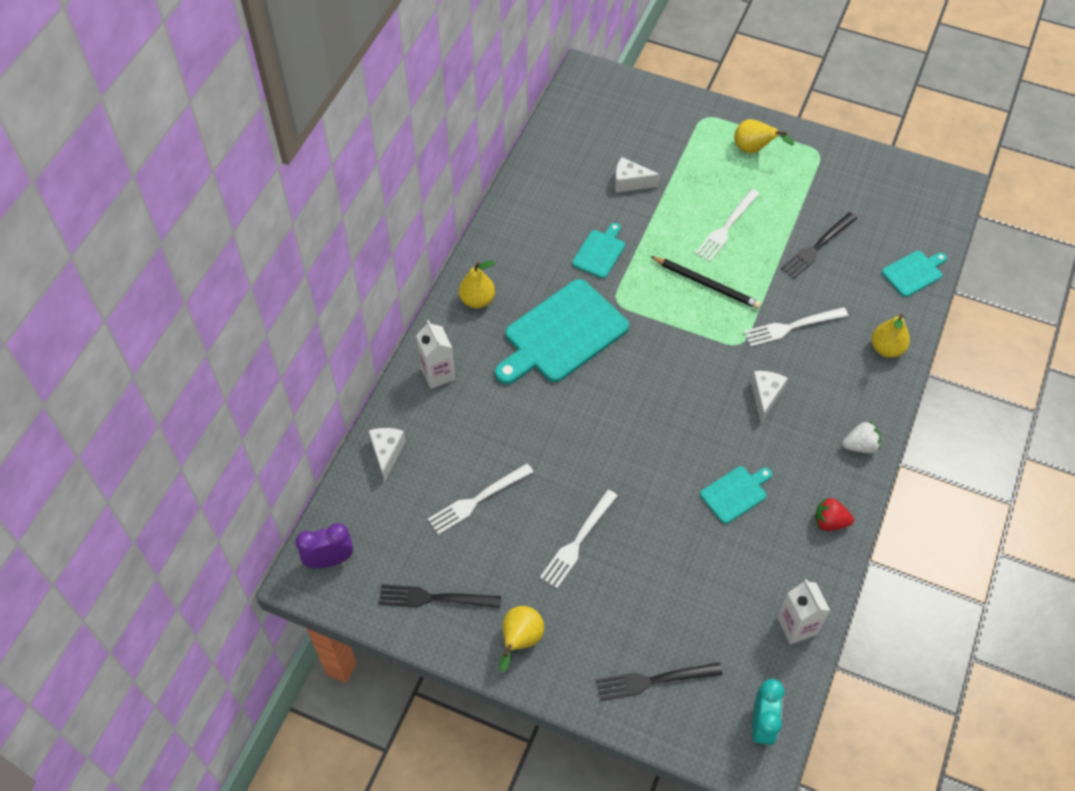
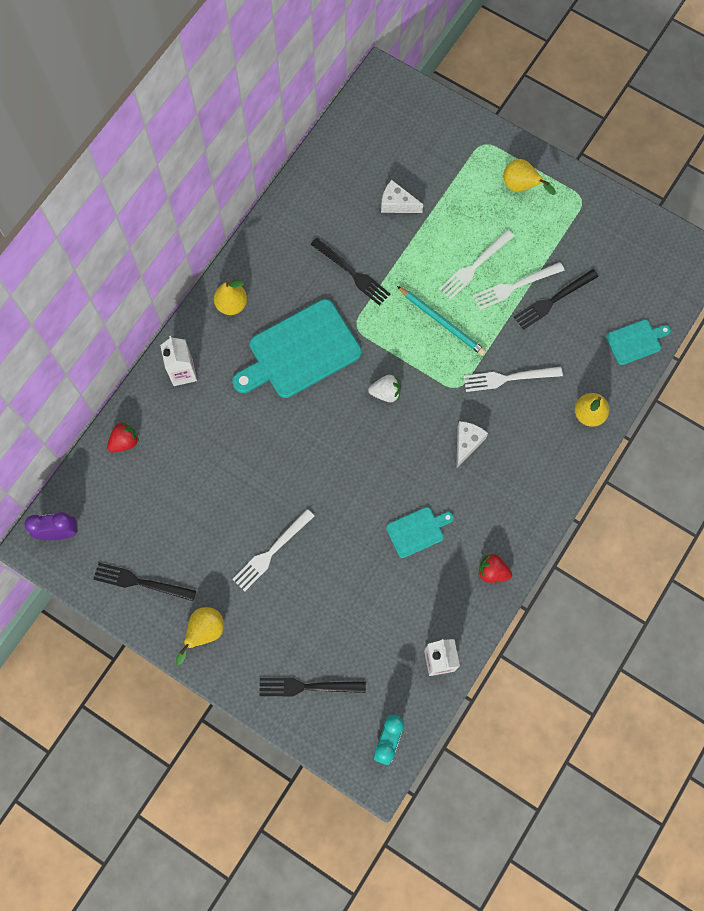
camera: 10 degrees right, 15 degrees up
(387, 453) = (124, 442): white cheese -> red strawberry
(477, 500) = (194, 499): white fork -> white fork (515, 286)
(600, 252) = (352, 273): turquoise cutting board -> black fork
(707, 284) = (442, 322): black pencil -> turquoise pencil
(860, 446) = (538, 505): white strawberry -> white strawberry (386, 393)

